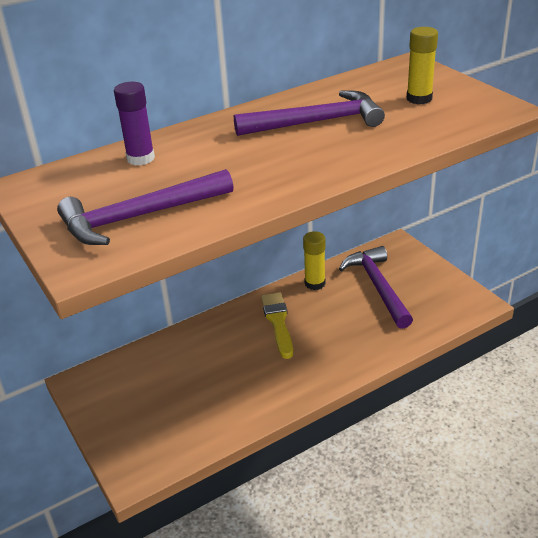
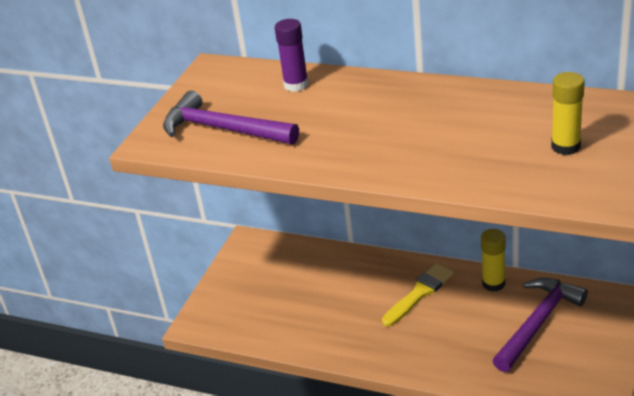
camera: 55 degrees right, 0 degrees up
(317, 122) = (448, 122): purple hammer -> none

